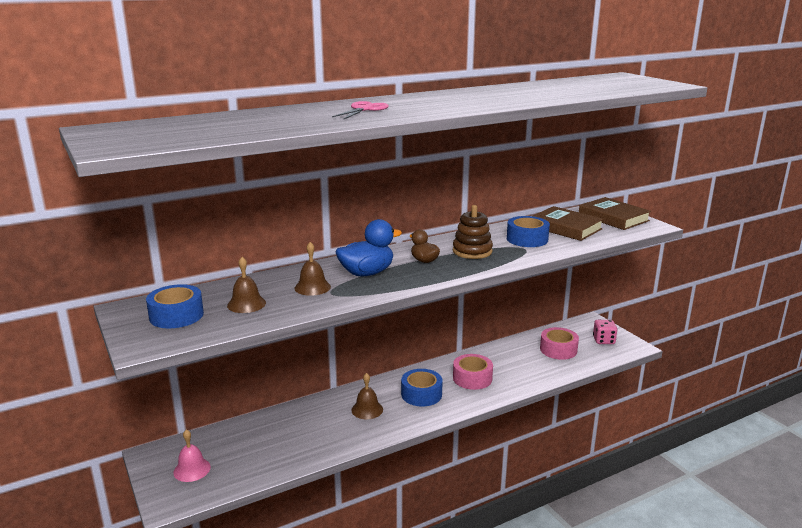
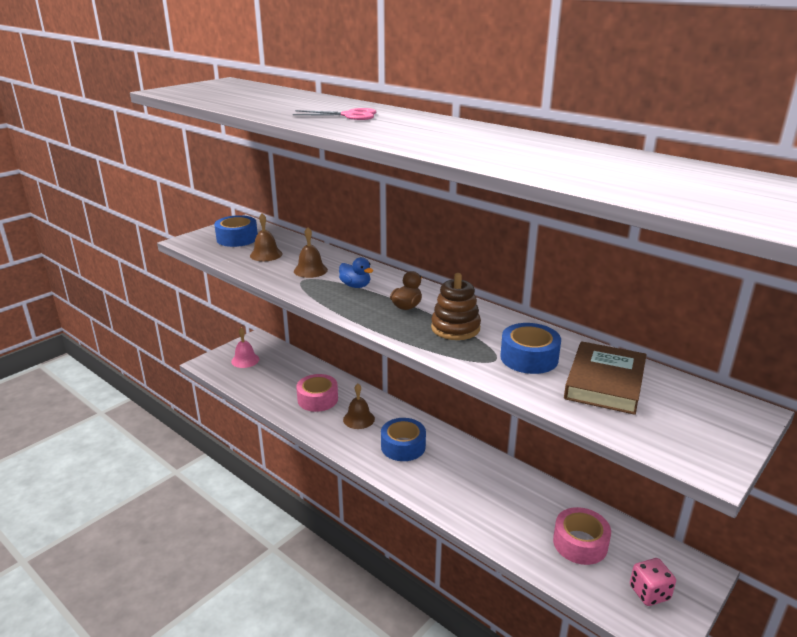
camera: 70 degrees right, 5 degrees up
(367, 273) = (355, 286): blue duck -> blue duck, size x0.59
(472, 378) = (456, 476): pink tape -> pink tape (317, 399)
(613, 218) = (702, 422): brown book -> none

